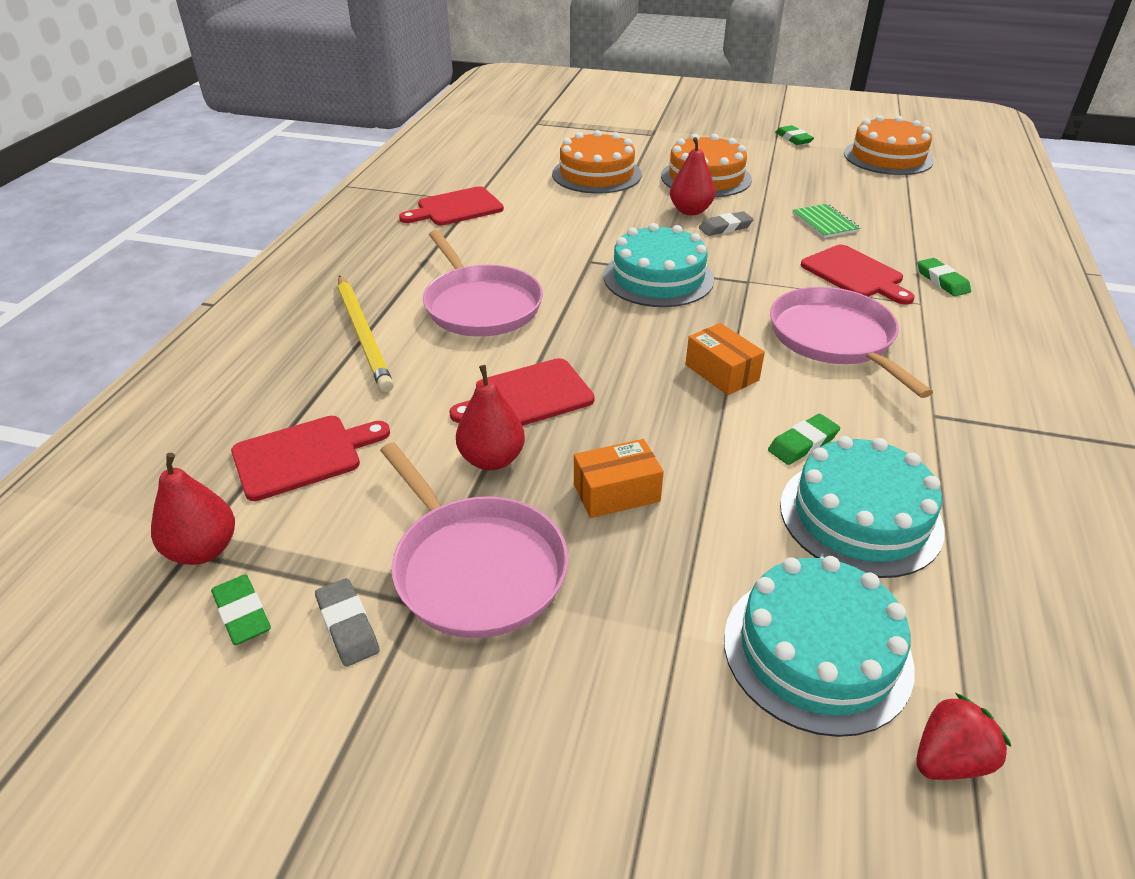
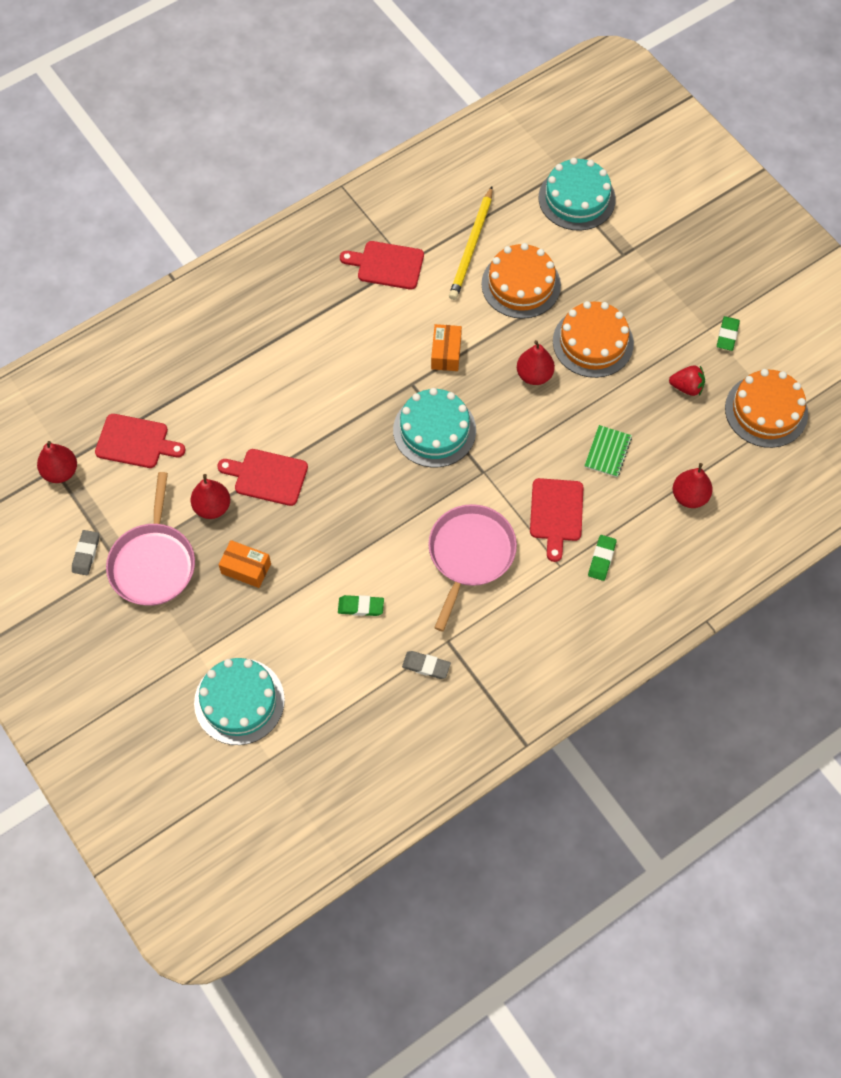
camera: 40 degrees right, 25 degrees up
(242, 613) = (54, 518): green eraser -> none
(363, 335) = (229, 366): yellow pencil -> yellow pencil (471, 246)
(480, 305) = (310, 383): pink pan -> none
(721, 372) = (379, 532): orange box -> orange box (446, 353)
(725, 227) = (535, 410): grey eraser -> grey eraser (426, 666)
(860, 516) = (334, 663): turquoise cake -> turquoise cake (577, 198)
(928, 216) = (689, 496): none -> red pear
(949, 759) = (234, 771): red strawberry -> red strawberry (686, 387)

